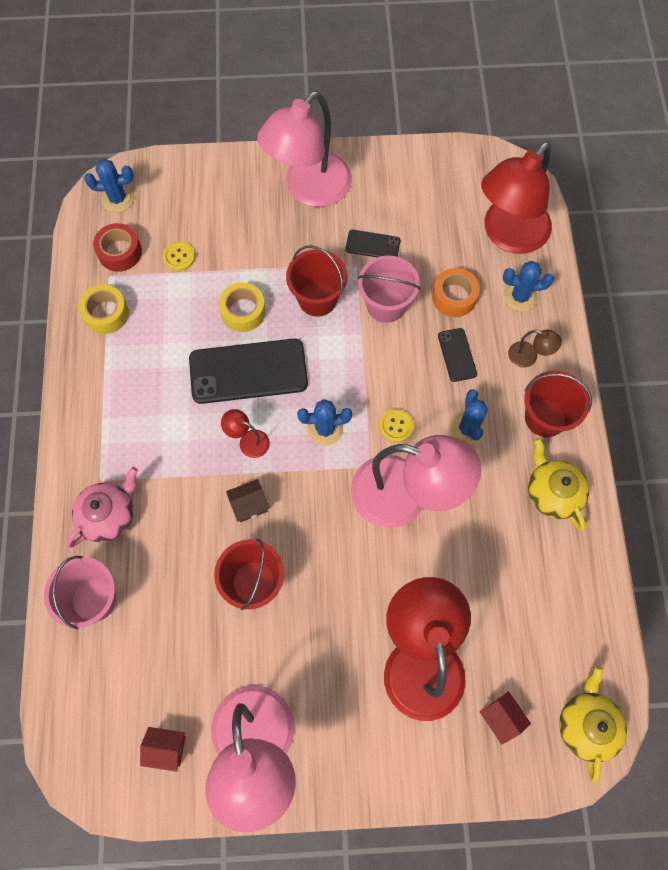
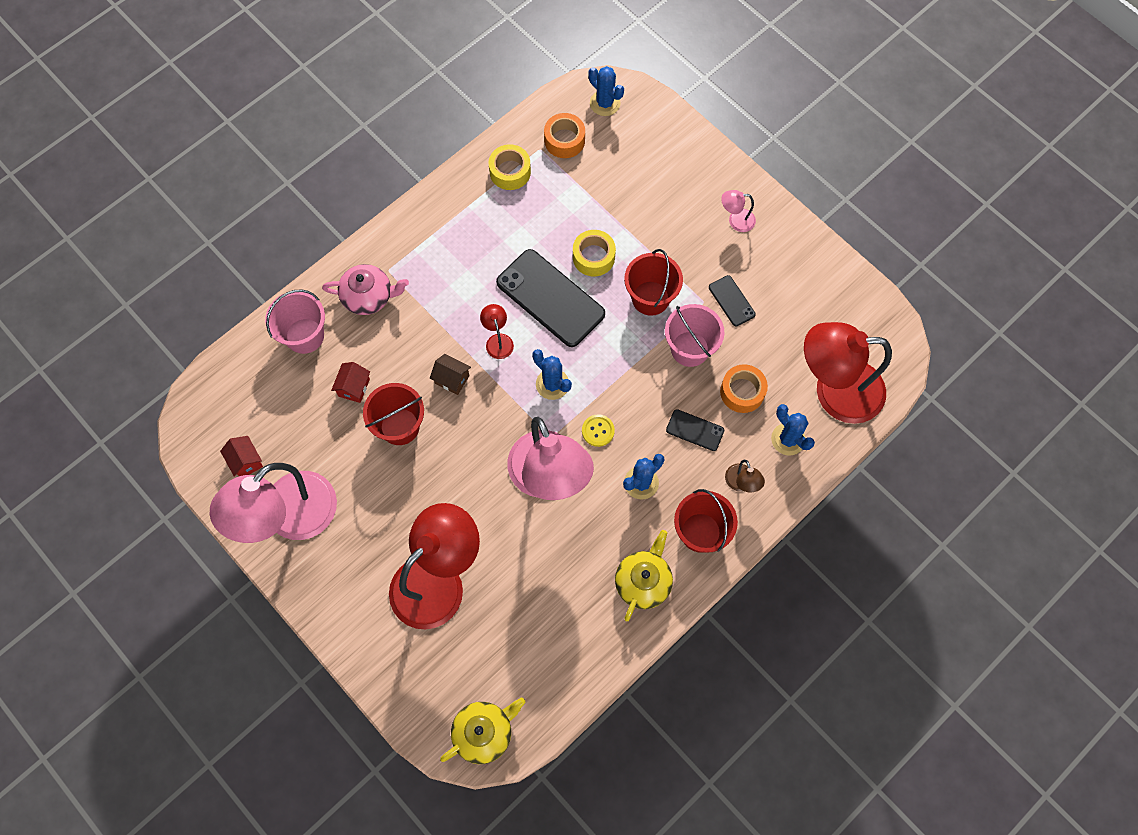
camera: 50 degrees right, 0 degrees up
(120, 252) = (564, 140): red tape -> orange tape
(179, 257) = (597, 180): yellow button -> none
(309, 190) = (736, 220): pink lamp -> pink lamp, size x0.41
(457, 355) = (695, 430): black phone -> black phone turned 75 degrees clockwise
(500, 717) = (440, 667): red house -> red house (354, 387)

